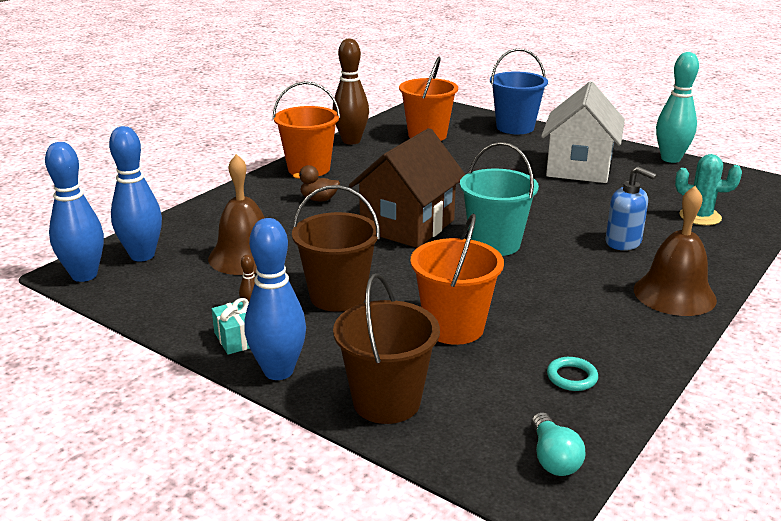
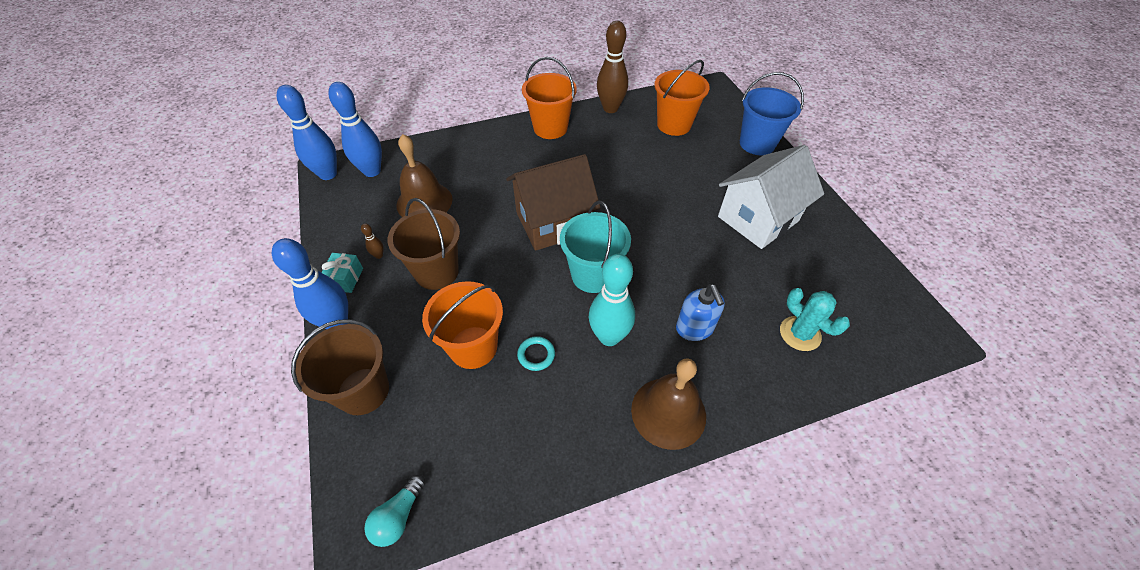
camera: 35 degrees right, 25 degrees up
(319, 199) = (524, 165): brown duck -> none
(571, 377) = (494, 449): turquoise ring -> turquoise ring (536, 355)
(670, 159) = (859, 245): turquoise bowling pin -> turquoise bowling pin (609, 336)

